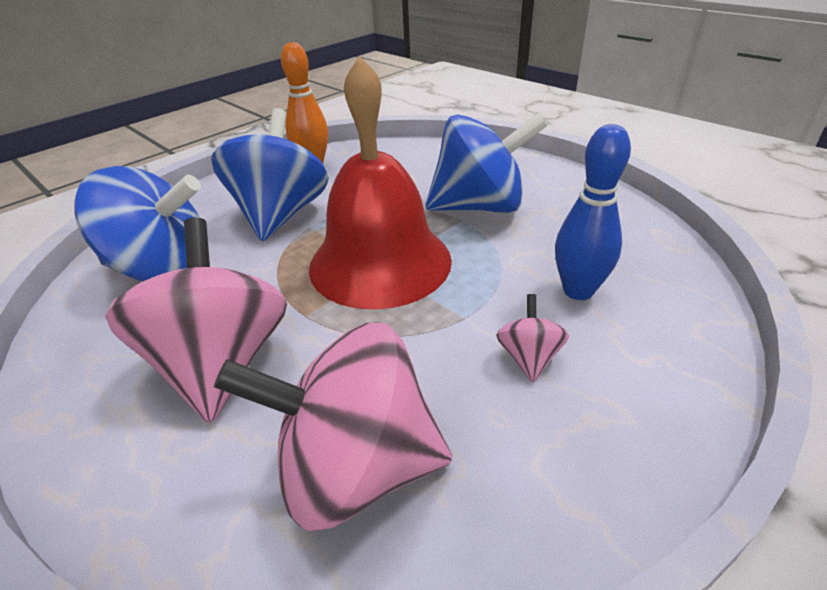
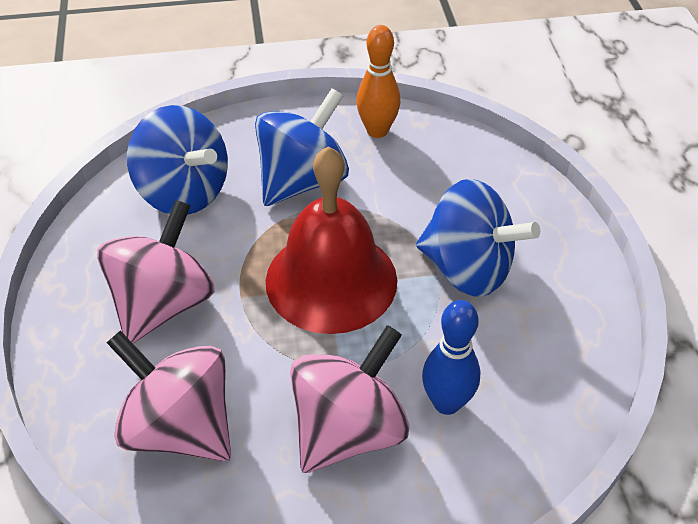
camera: 35 degrees right, 10 degrees up
(529, 357) = (348, 429): pink spinning top -> pink spinning top, size x2.29

